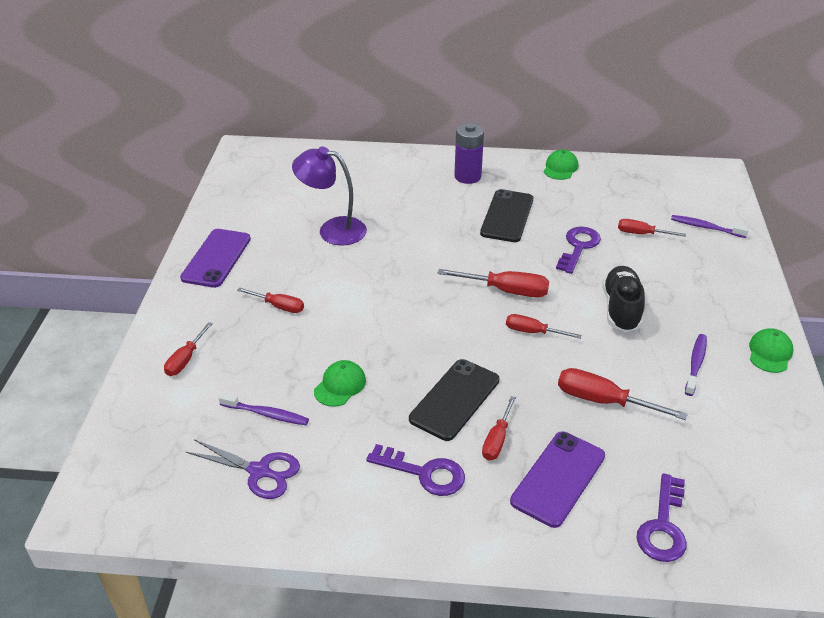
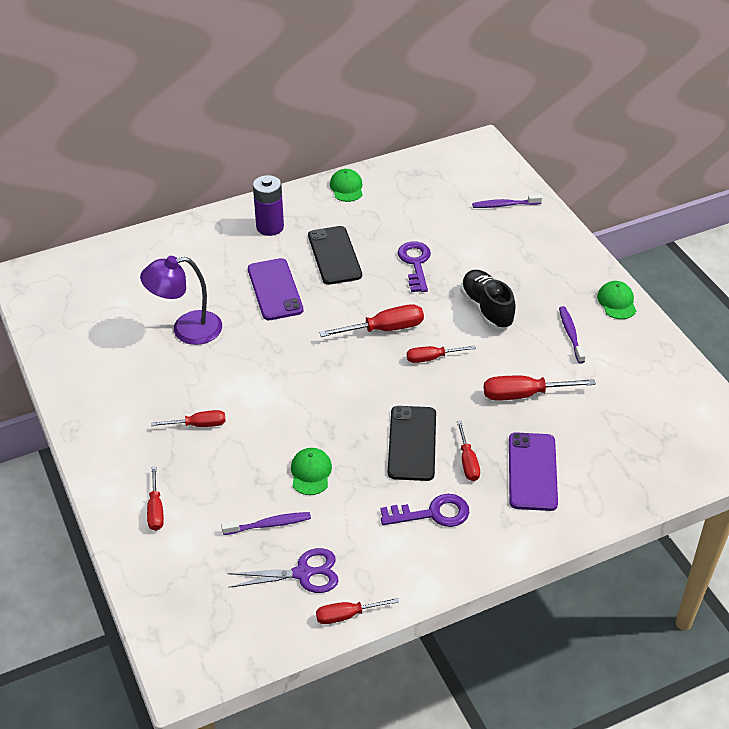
camera: 30 degrees left, 5 degrees up
(216, 258) = (98, 402): purple phone -> purple phone (275, 289)
(642, 234) = (458, 231): red screwdriver -> red screwdriver (347, 615)
(663, 526) = (625, 473): purple key -> none

